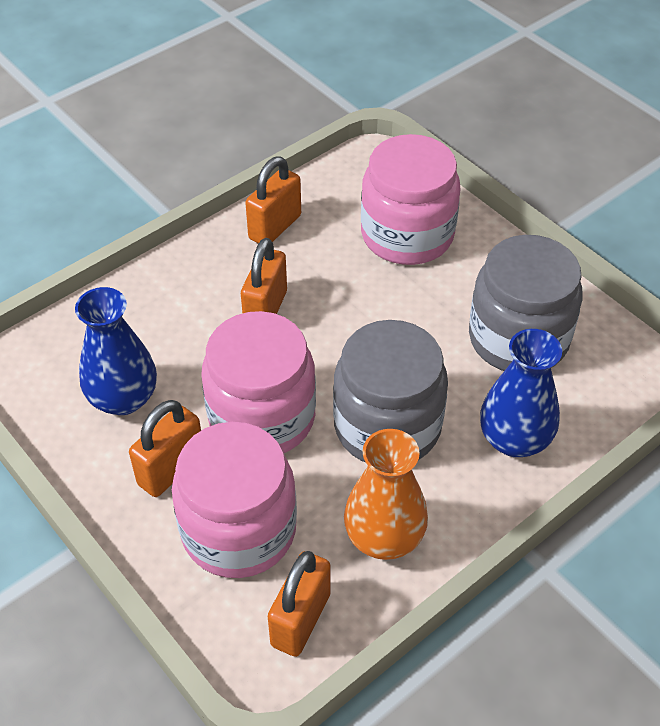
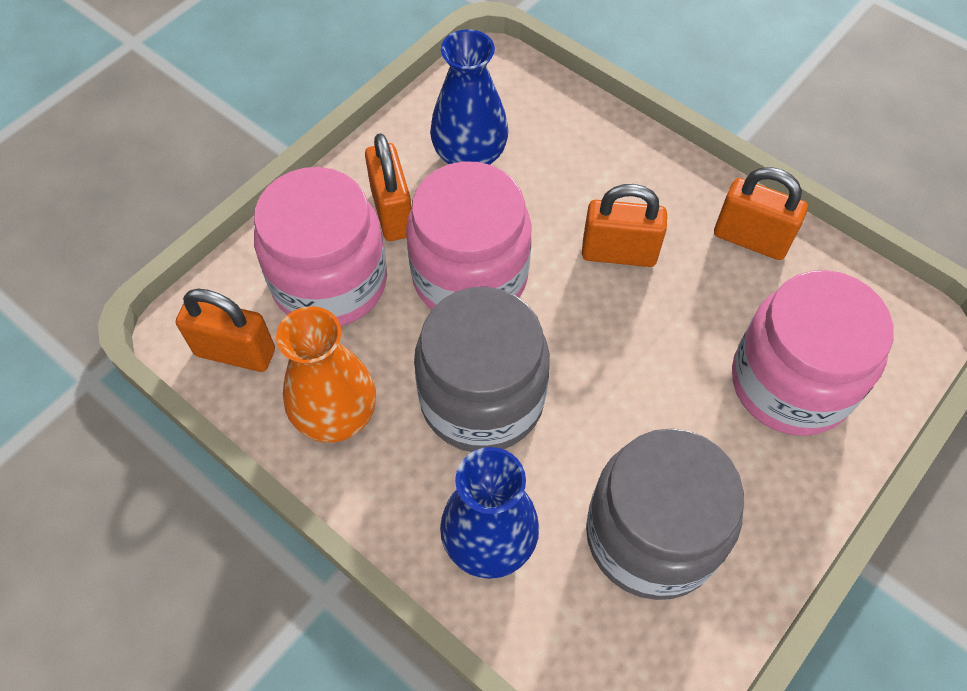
camera: 80 degrees right, 10 degrees up
(171, 469) = (392, 212): orange padlock -> orange padlock turned 45 degrees clockwise

